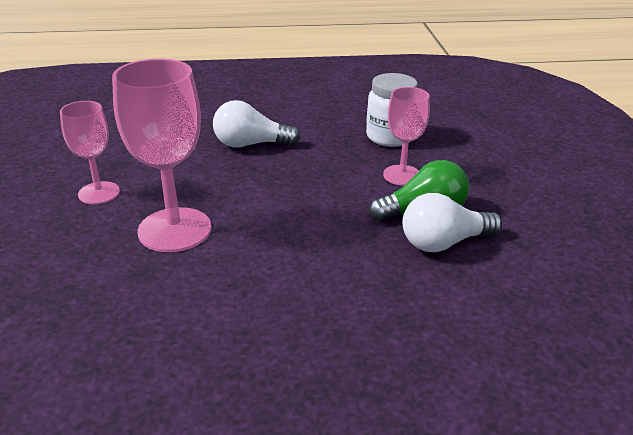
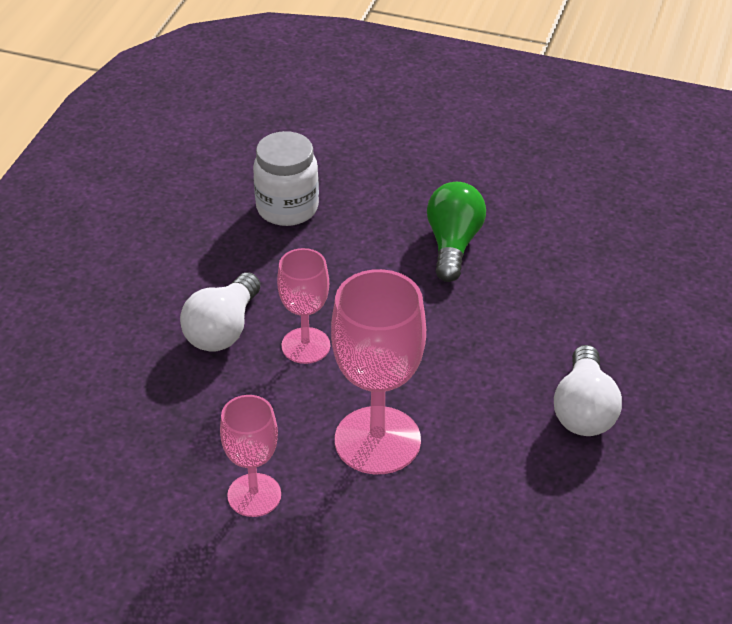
camera: 65 degrees left, 10 degrees up
(402, 175) = (376, 232): pink goblet -> pink goblet (305, 345)
(444, 243) = (510, 252): white light bulb -> white light bulb (584, 410)

